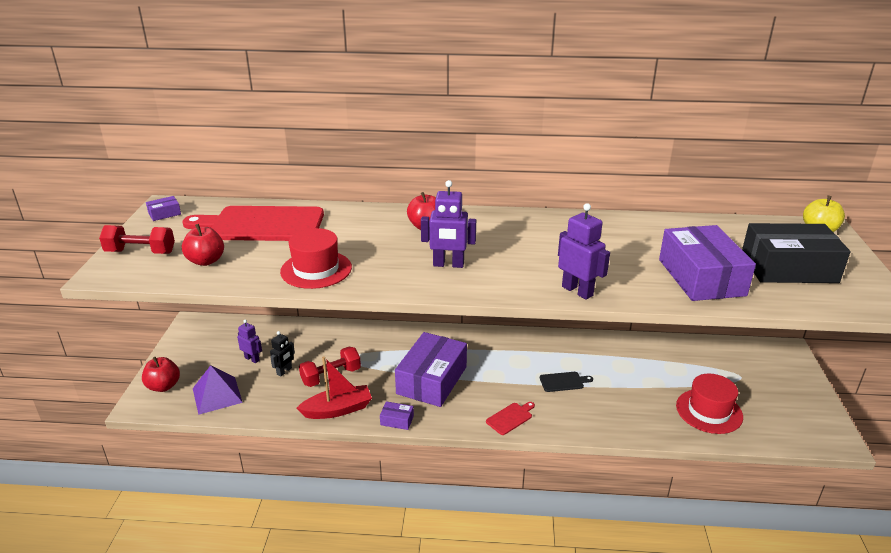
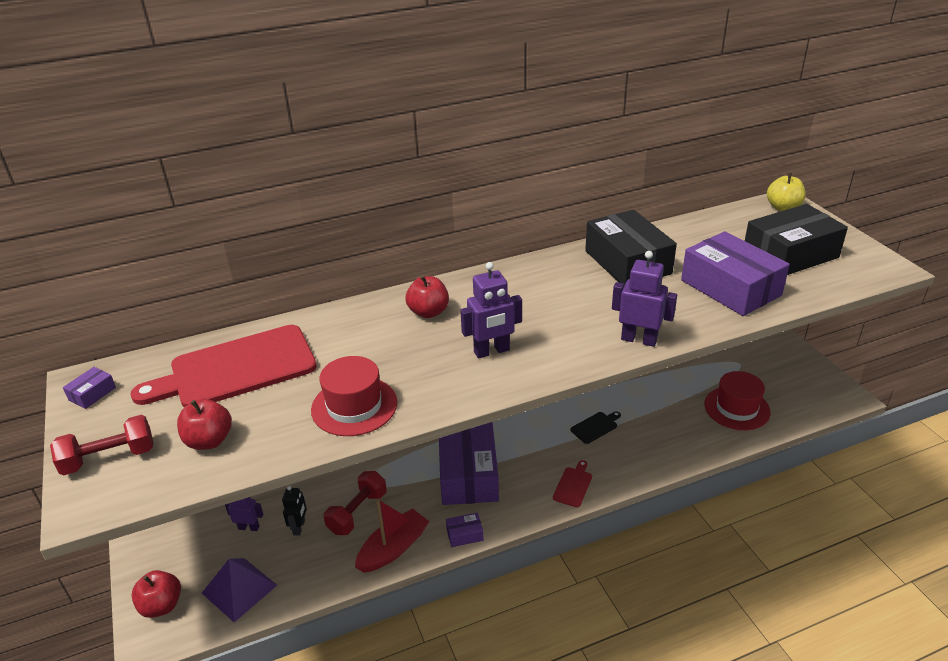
camera: 25 degrees left, 5 degrees up
(622, 235) = (627, 262): none -> black box

